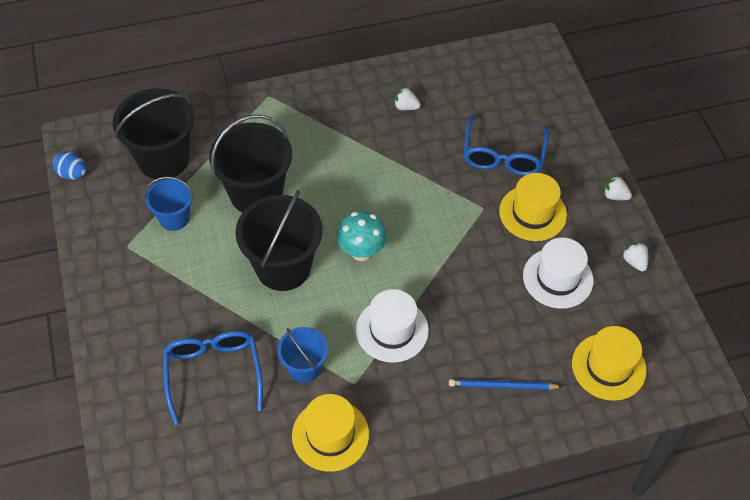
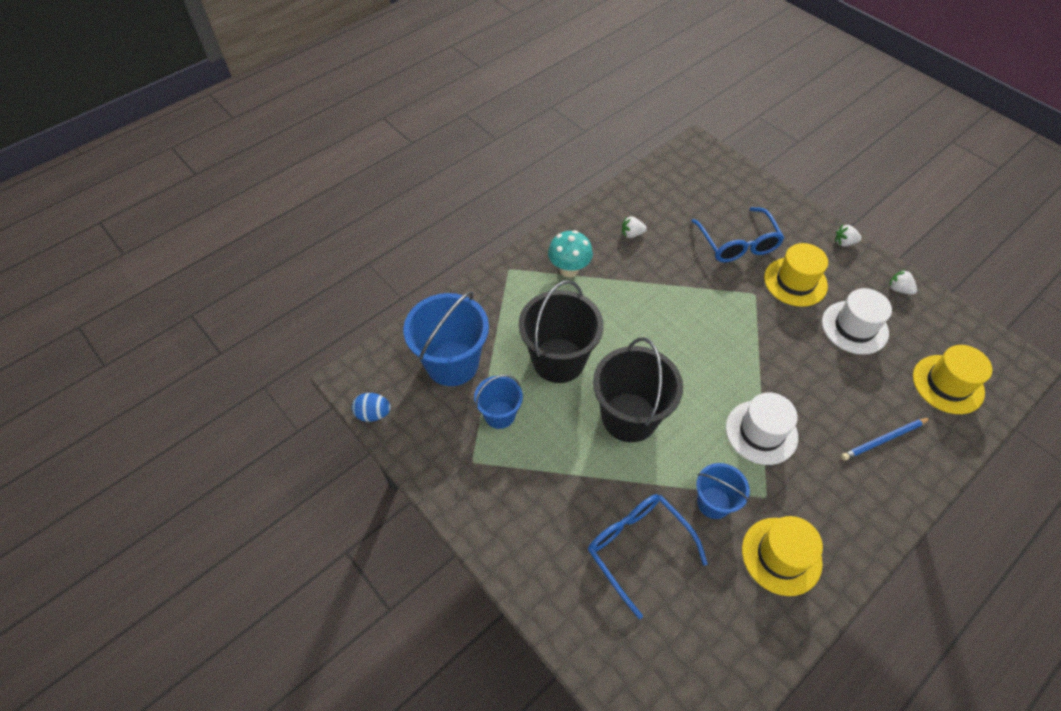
camera: 25 degrees left, 0 degrees up
(163, 159) = (452, 363): black bucket -> blue bucket
(361, 252) = (686, 373): turquoise mushroom -> turquoise mushroom (569, 270)

